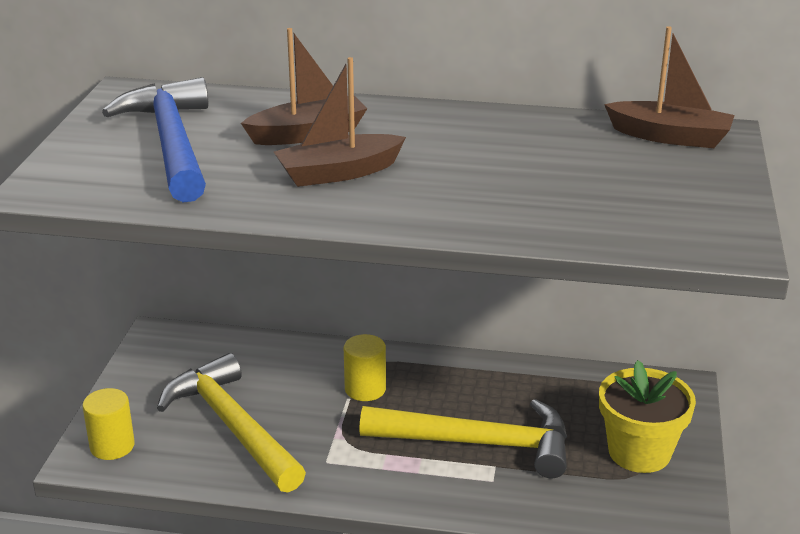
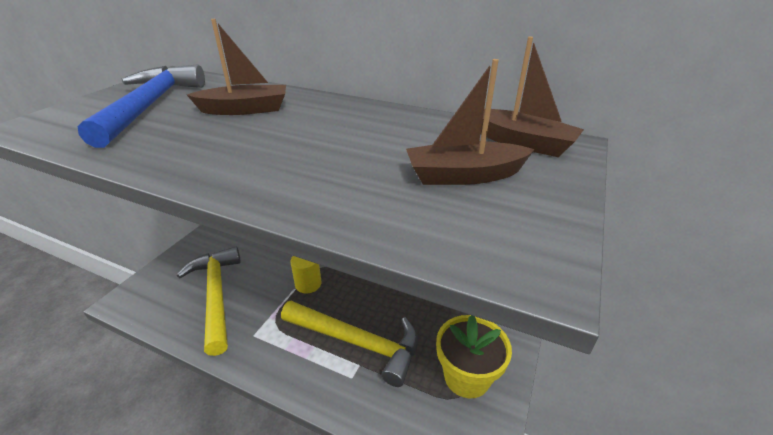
camera: 15 degrees right, 5 degrees up
(112, 446) = (142, 295): yellow cylinder -> none
(338, 173) = (232, 139): brown boat -> brown boat (464, 175)

